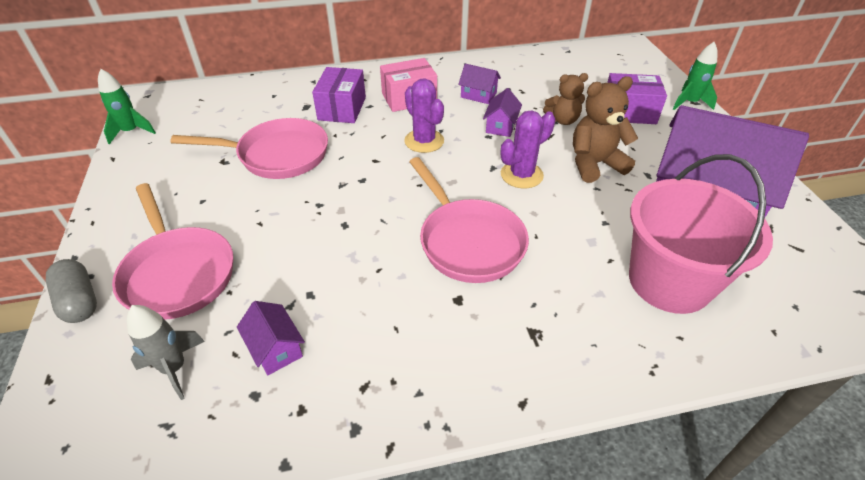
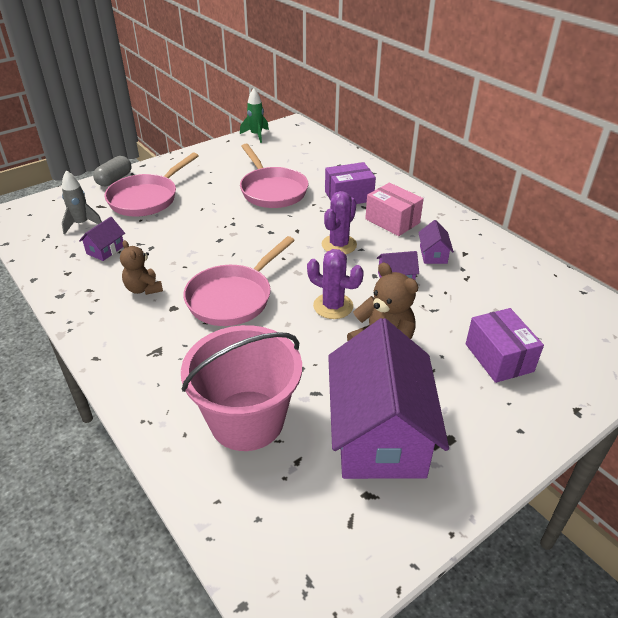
camera: 65 degrees right, 5 degrees down
(562, 120) = (439, 313): brown teddy bear -> brown teddy bear (143, 289)
(689, 103) = (570, 406): green rocket -> none

